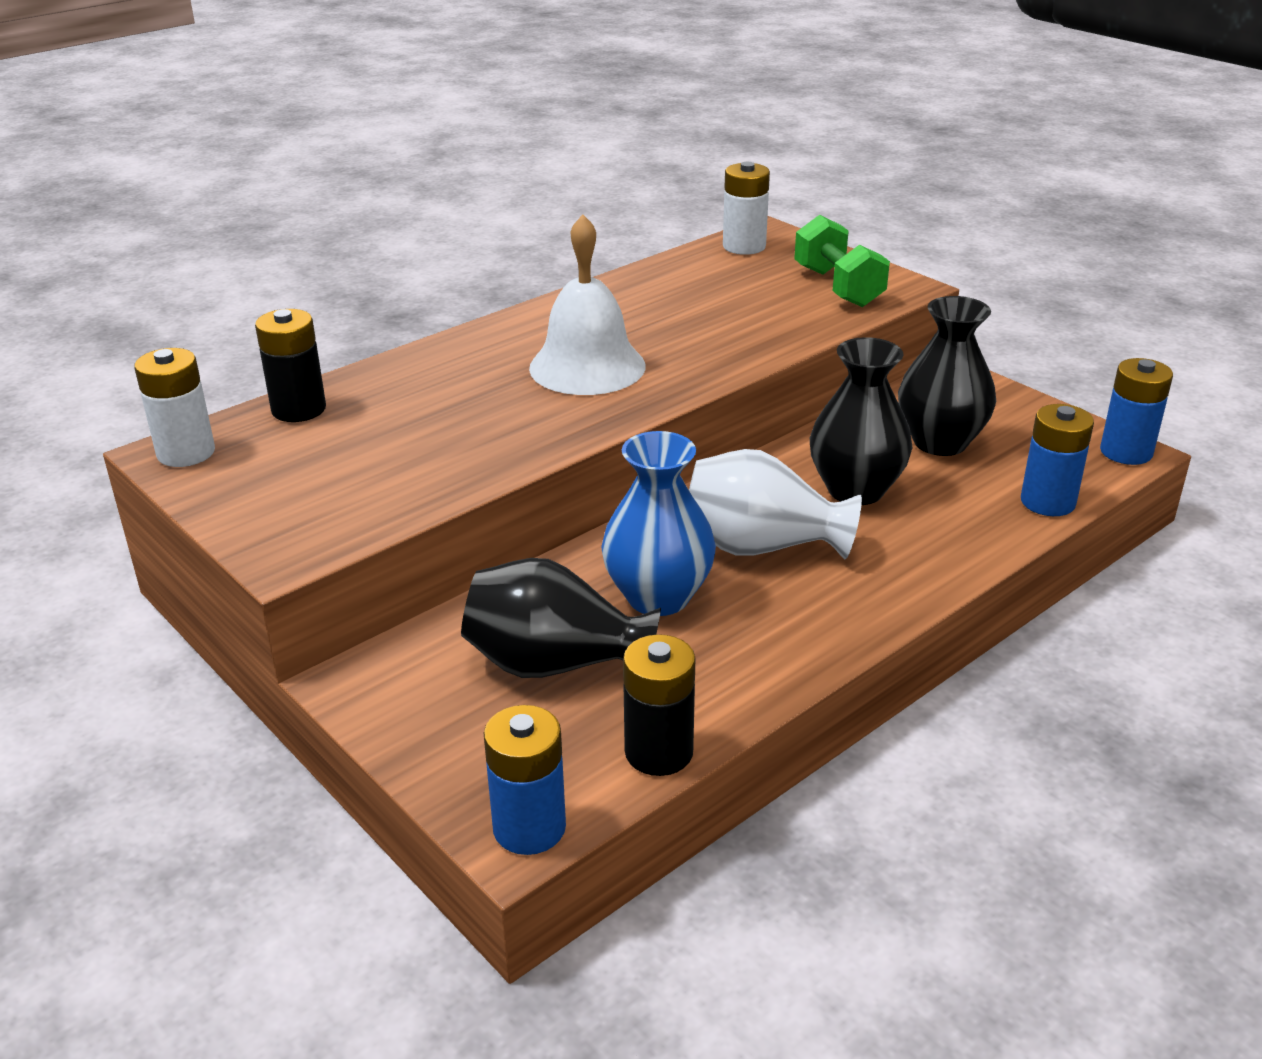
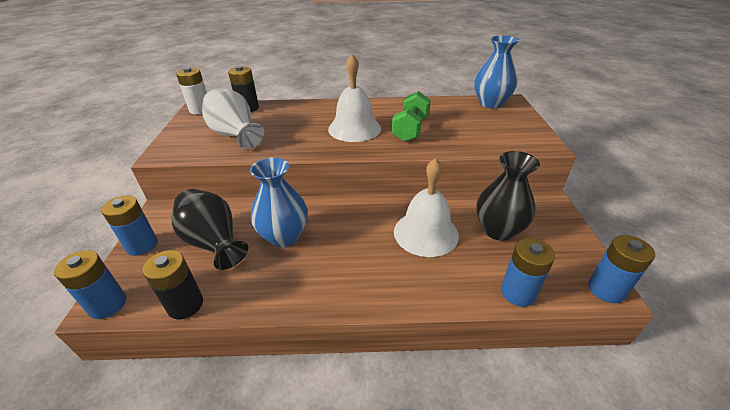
camera: 40 degrees right, 5 degrees up
(425, 738) = (142, 245): none -> blue battery
(744, 246) = (490, 103): white battery -> blue vase
(761, 547) = (350, 237): white vase -> white vase (235, 135)
(838, 287) = (509, 134): green dumbbell -> green dumbbell (410, 129)
(855, 490) = (426, 233): black vase -> white bell

